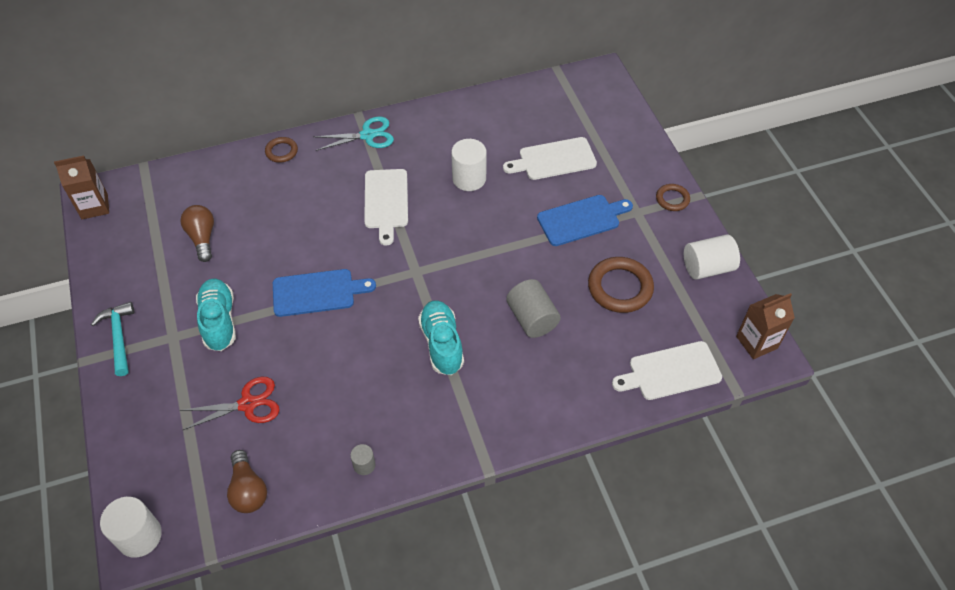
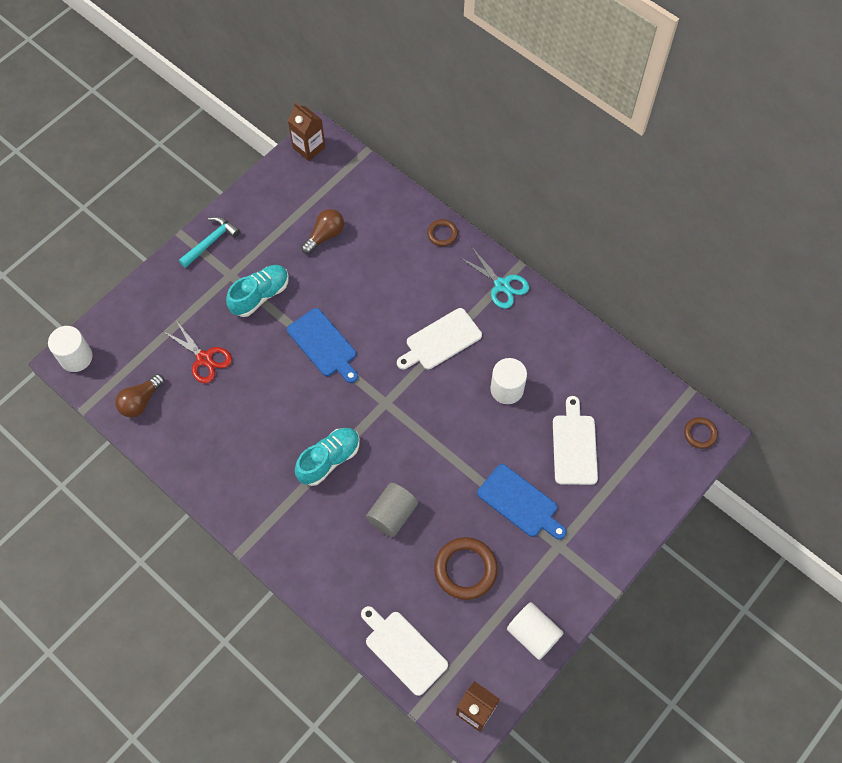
camera: 60 degrees right, 10 degrees up
(364, 465) = (198, 464): grey cylinder -> none
(554, 159) = (574, 446): white cutting board -> white cutting board turned 45 degrees clockwise
(672, 199) = (594, 569): brown ring -> brown ring (700, 434)

